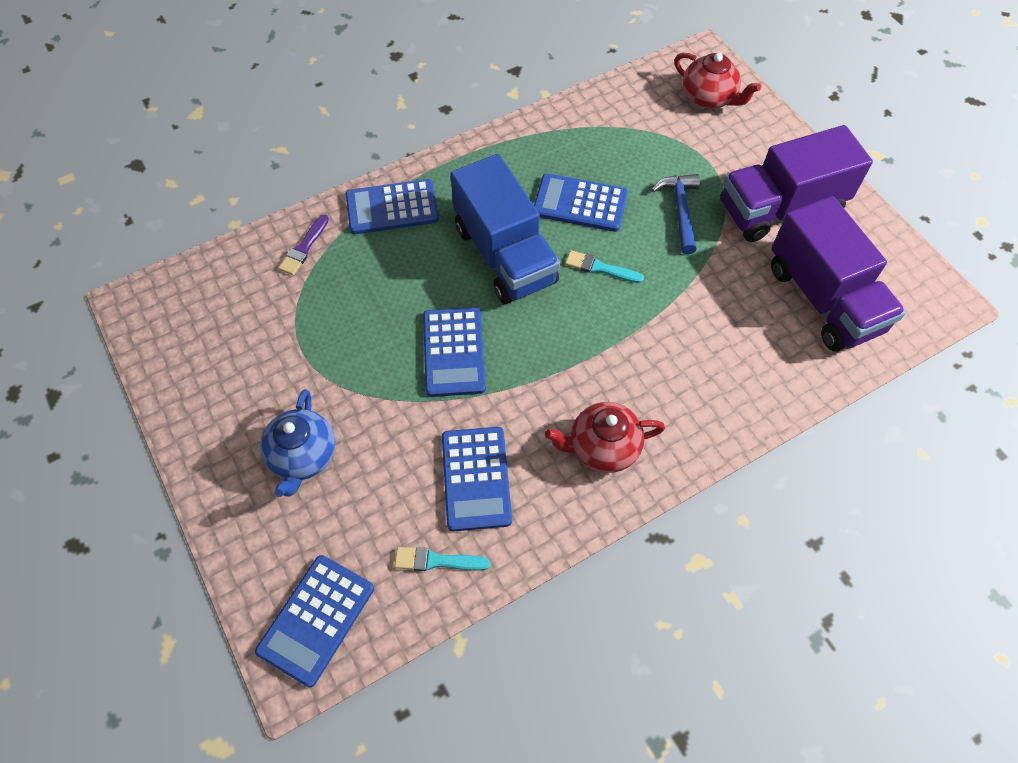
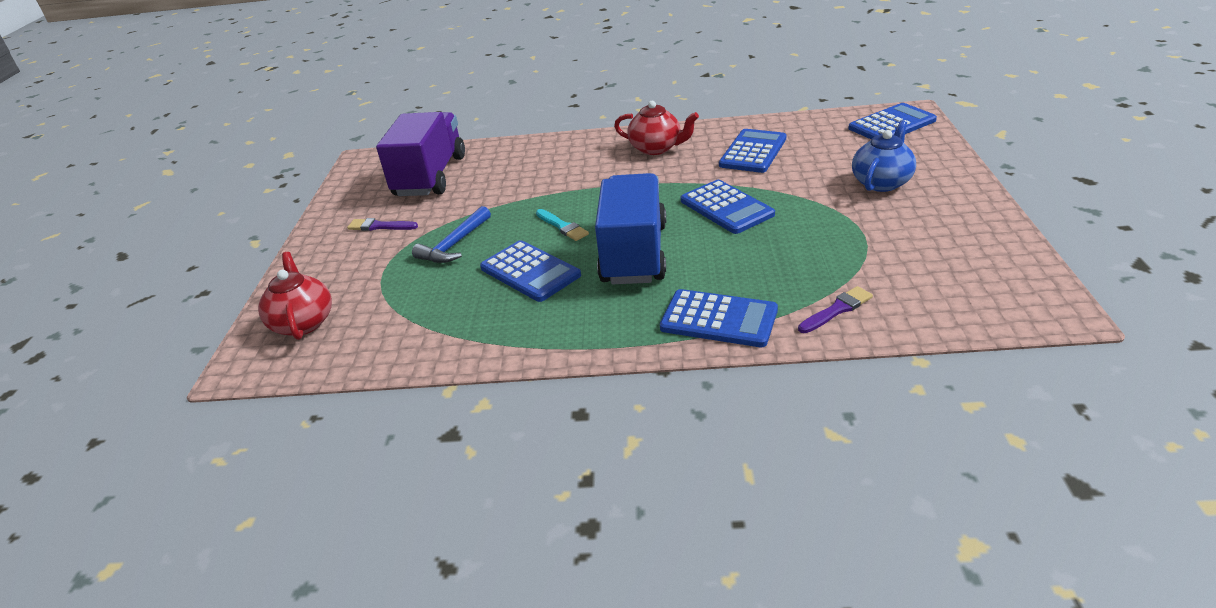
camera: 145 degrees left, 25 degrees down
(437, 561) = (800, 130): turquoise brush -> none
(454, 352) = (726, 208): blue calculator -> blue calculator turned 120 degrees clockwise
(780, 208) = (379, 226): purple truck -> purple brush

